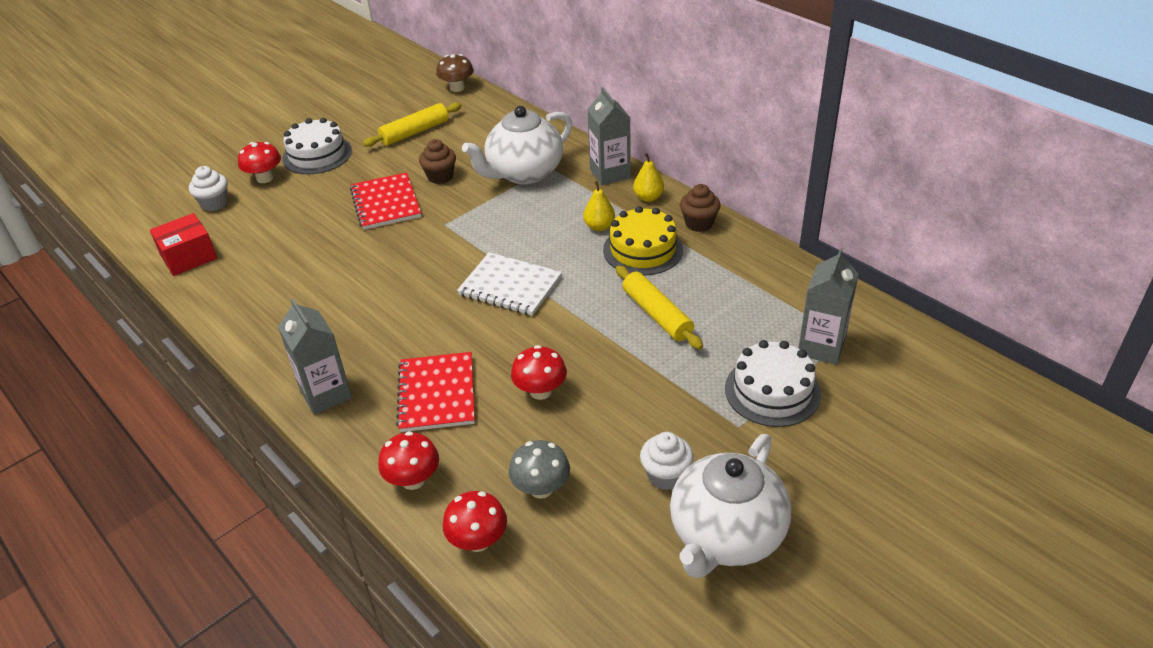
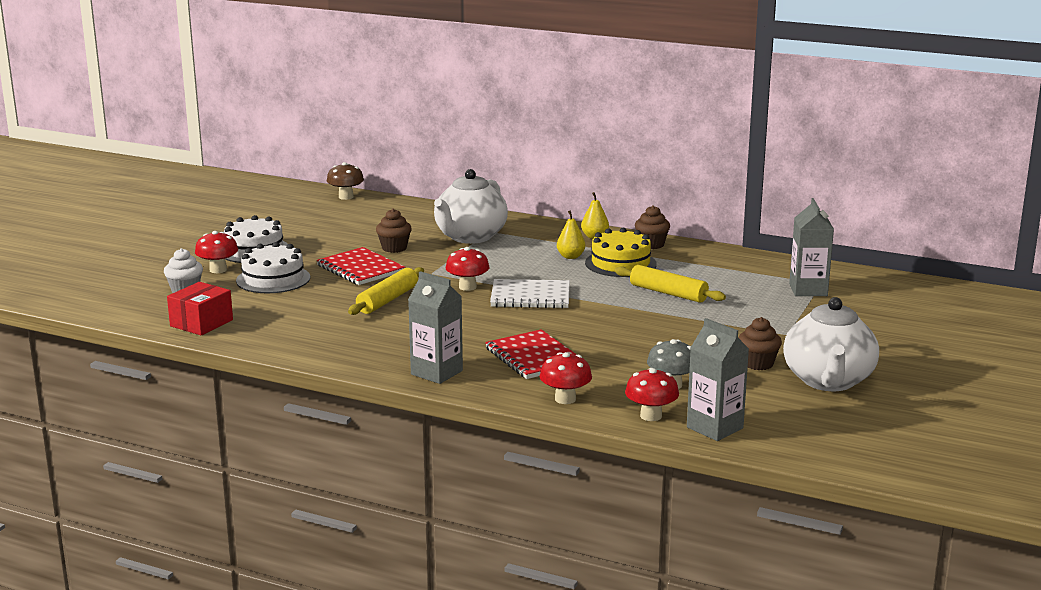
camera: 25 degrees left, 20 degrees down
(415, 132) = (337, 226): yellow rolling pin -> yellow rolling pin (388, 300)
(540, 391) = (618, 342): red mushroom -> red mushroom (467, 287)
(610, 174) = (547, 228): grey carton -> grey carton (714, 428)
(666, 476) = (758, 364): white cupcake -> brown cupcake
(772, 391) = (794, 315): white cake -> white cake (273, 279)

